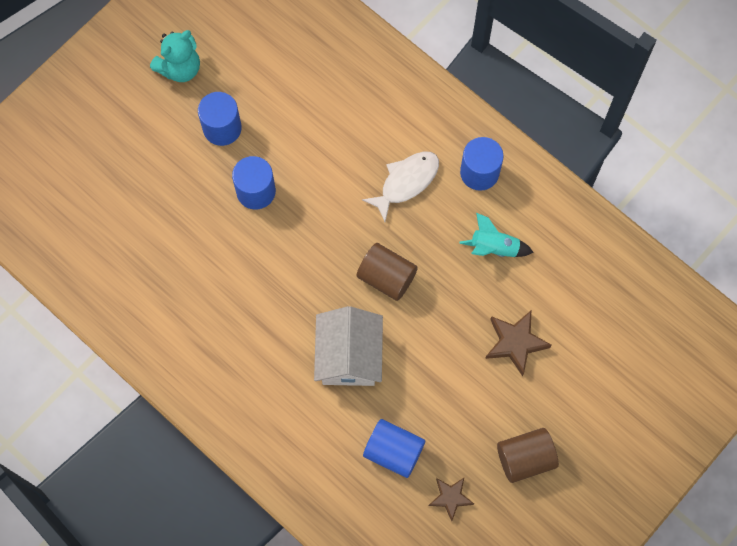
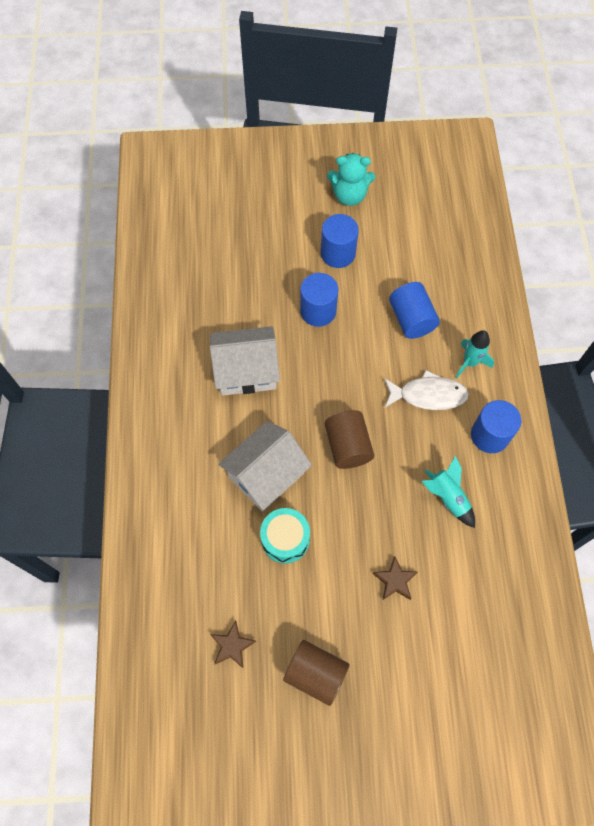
camera: 45 degrees right, 5 degrees down
(250, 291) = (246, 371): none -> white house
(393, 451) = (227, 571): blue cylinder -> blue cylinder (411, 319)
(411, 388) = (285, 539): none -> turquoise drum
(412, 128) = (470, 362): none -> turquoise rocket
(515, 343) = (395, 580): brown star -> brown star, size x0.66

